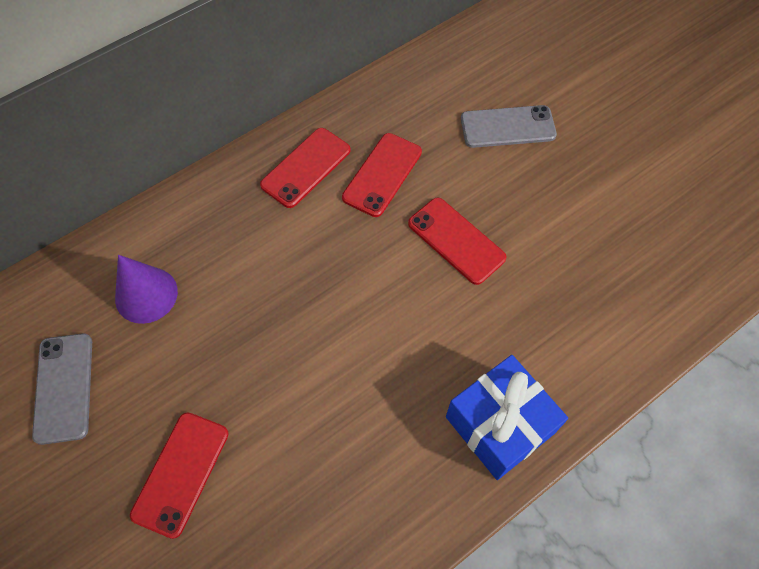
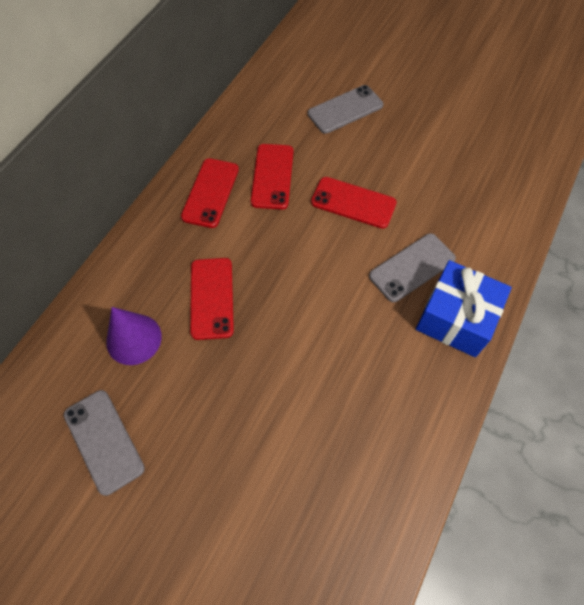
camera: 25 degrees left, 0 degrees up
(180, 473) = (240, 462): red phone -> red phone (211, 298)
(482, 343) = (412, 267): none -> grey phone

